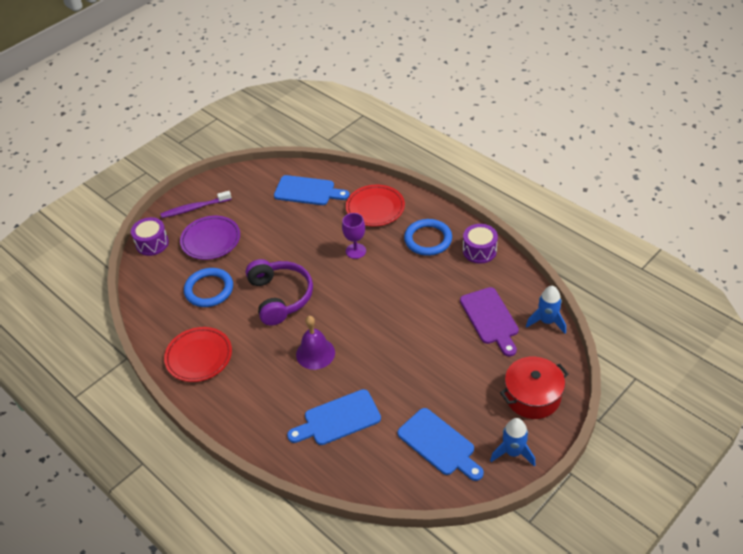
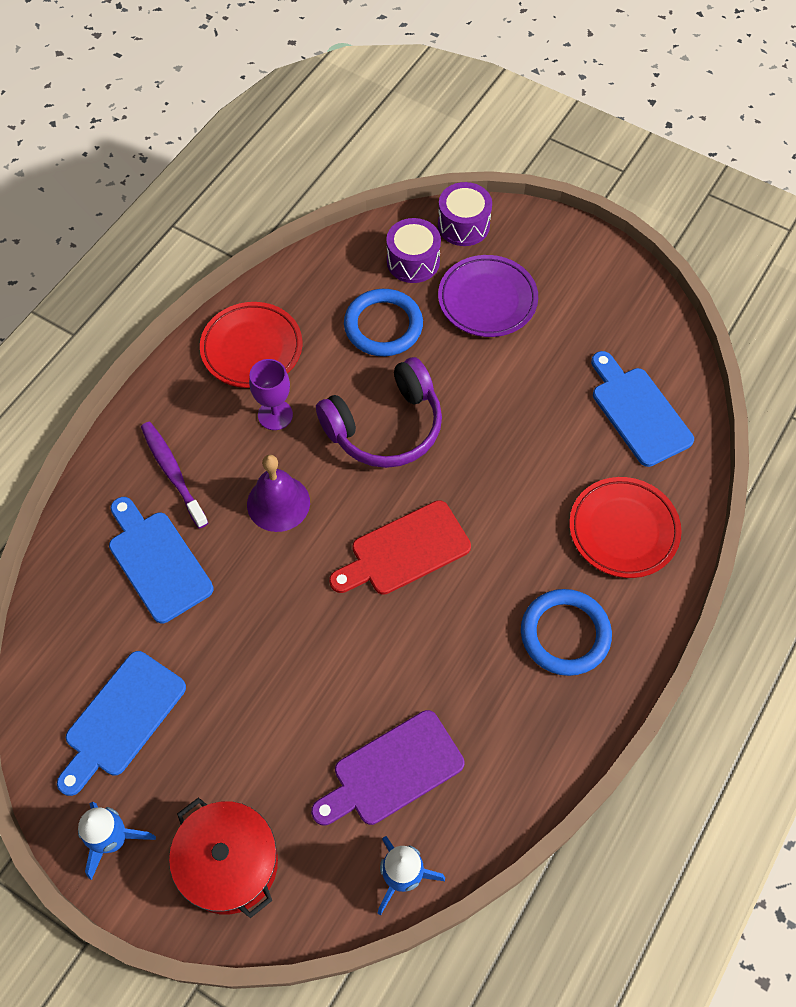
camera: 75 degrees right, 15 degrees up
(194, 208) = (553, 258): purple toothbrush -> purple toothbrush (173, 473)
(307, 191) = (638, 412): blue cutting board -> blue cutting board turned 150 degrees clockwise
(355, 251) = (510, 518): purple goblet -> purple goblet (275, 415)
(363, 298) = (405, 551): none -> red cutting board
(479, 251) = (557, 731): purple drum -> purple drum (413, 261)

